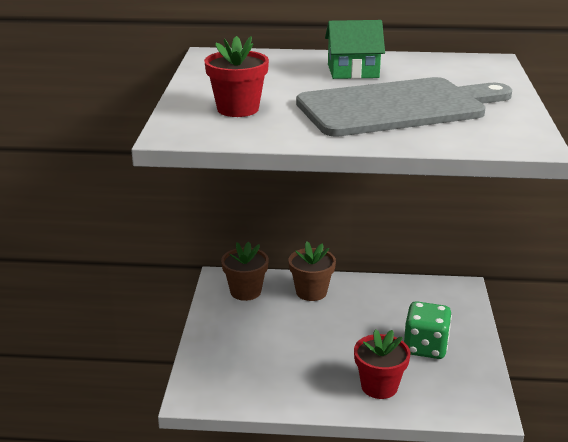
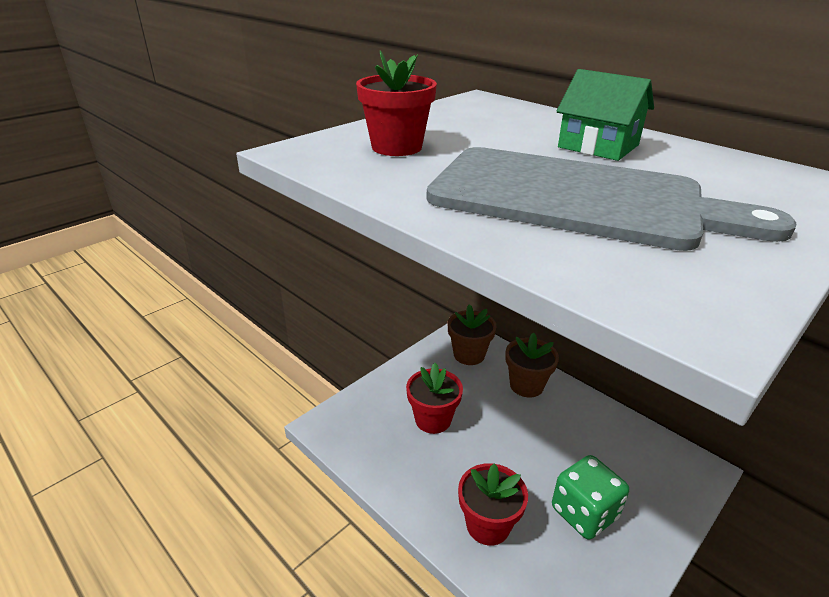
camera: 40 degrees right, 5 degrees up
(271, 348) = (433, 420): none -> red flower pot

